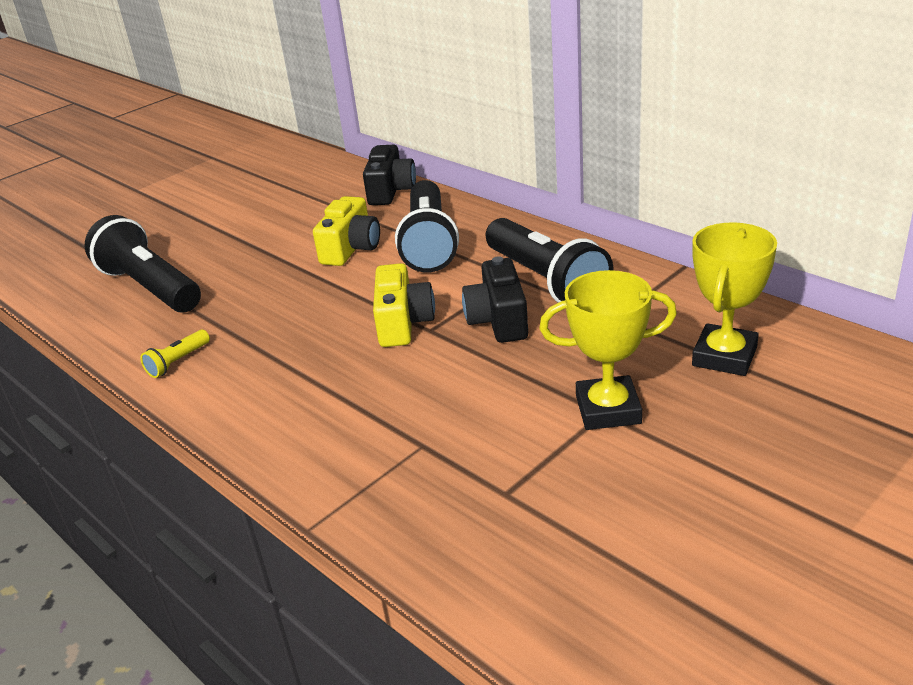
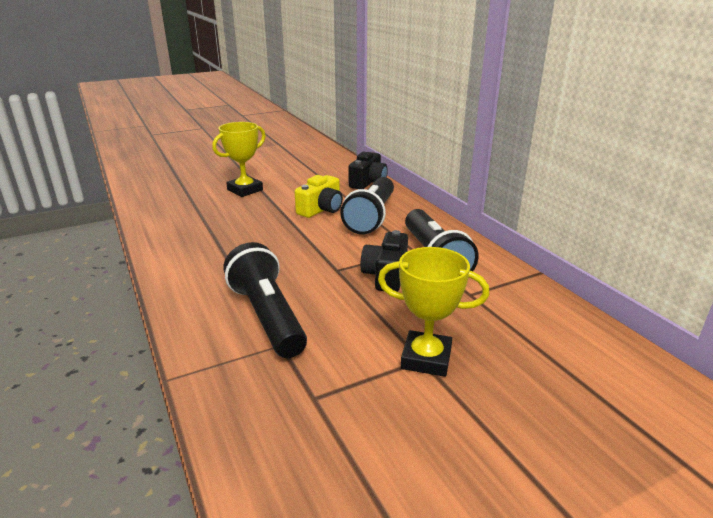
camera: 15 degrees right, 5 degrees down
(150, 287) = (192, 204): black flashlight -> black flashlight (268, 316)
(177, 362) = (173, 249): yellow flashlight -> none
(403, 323) = (322, 261): yellow camera -> none
(724, 356) = (538, 344): yellow trophy -> yellow trophy (245, 190)

